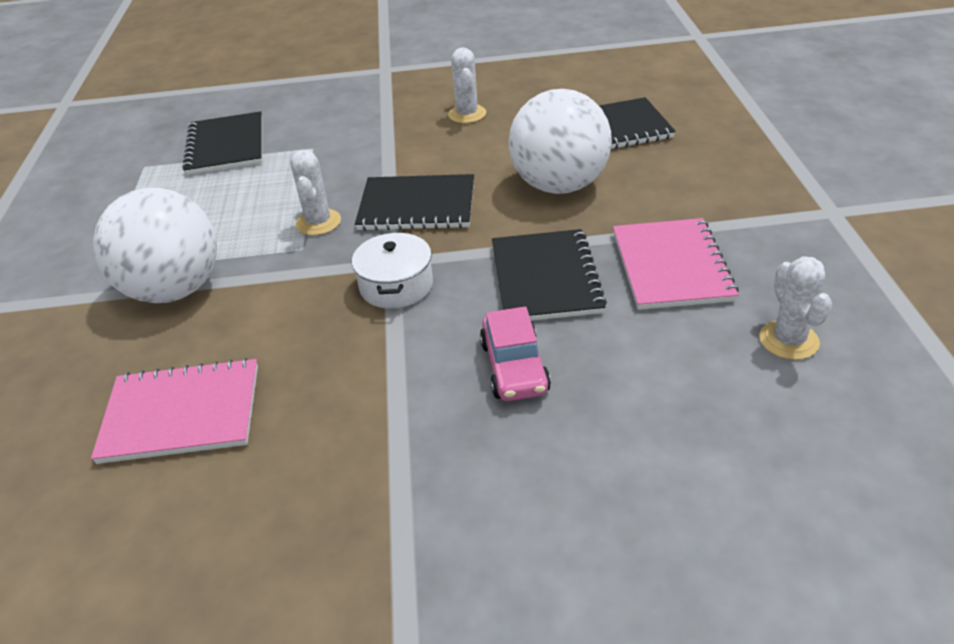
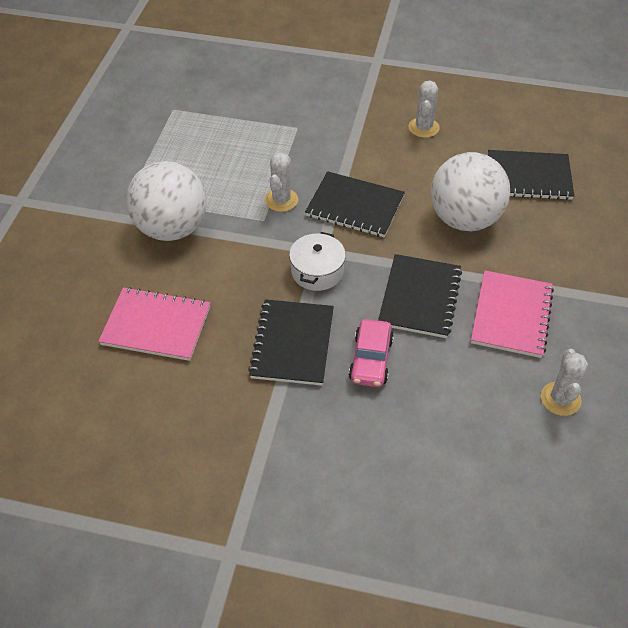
camera: 15 degrees right, 10 degrees up
(226, 146) = (235, 106): black notebook -> black notebook (292, 343)

